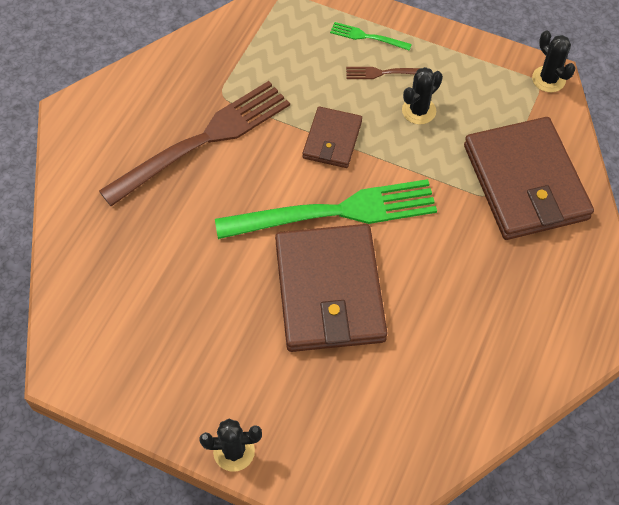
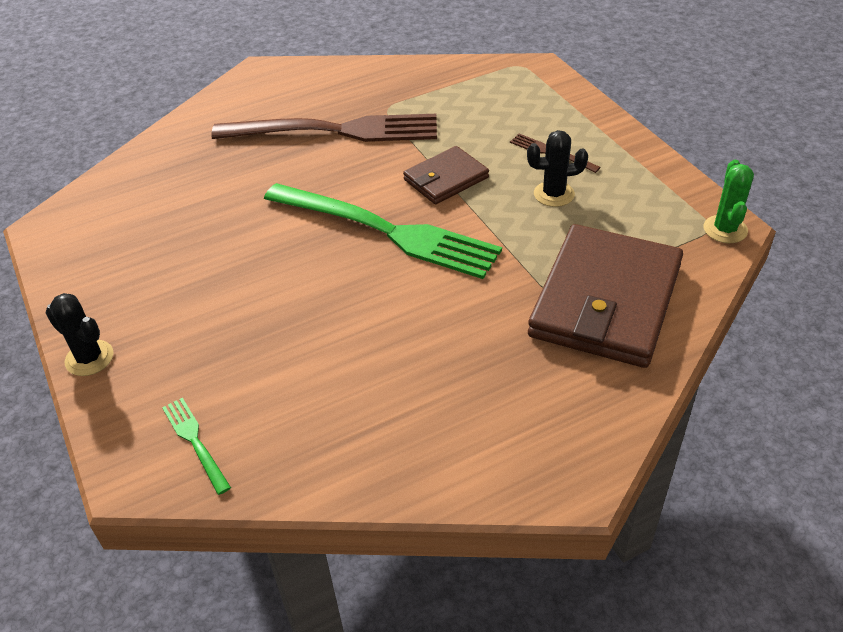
camera: 40 degrees right, 15 degrees down
(329, 291) = (312, 286): brown wallet -> none
(366, 37) = (563, 121): green fork -> green fork (194, 441)
(548, 79) = (725, 229): black cactus -> green cactus

